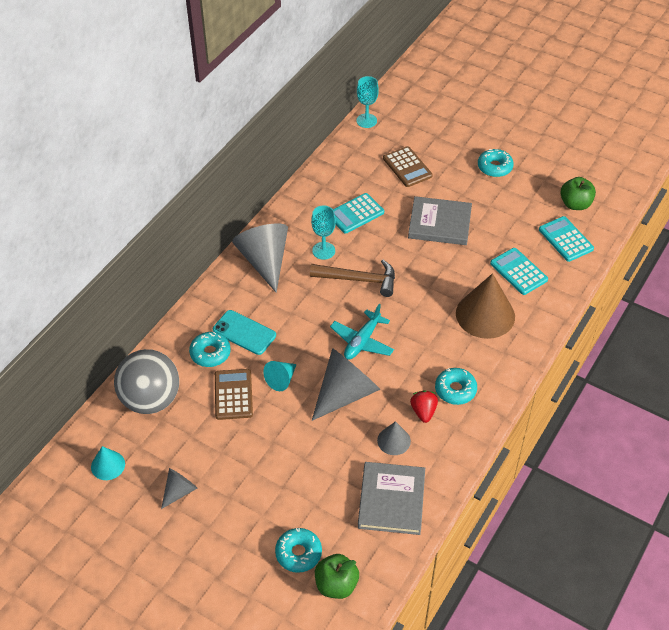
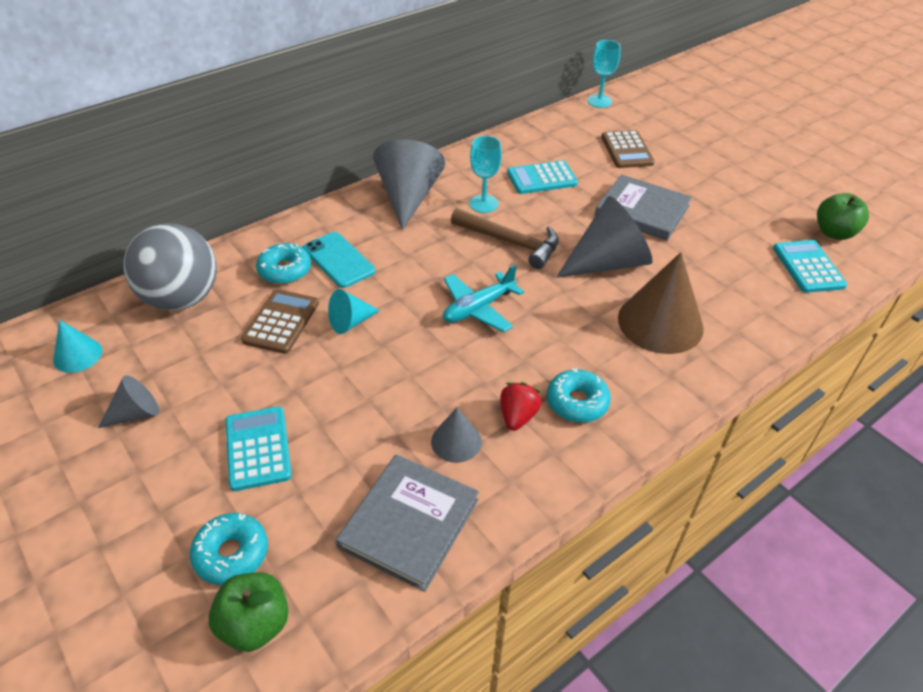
camera: 20 degrees right, 5 degrees down
(345, 393) = (423, 361): grey cone -> grey cone (607, 263)
(494, 167) = (737, 173): turquoise donut -> none
(518, 272) = (727, 286): turquoise calculator -> turquoise calculator (258, 448)

